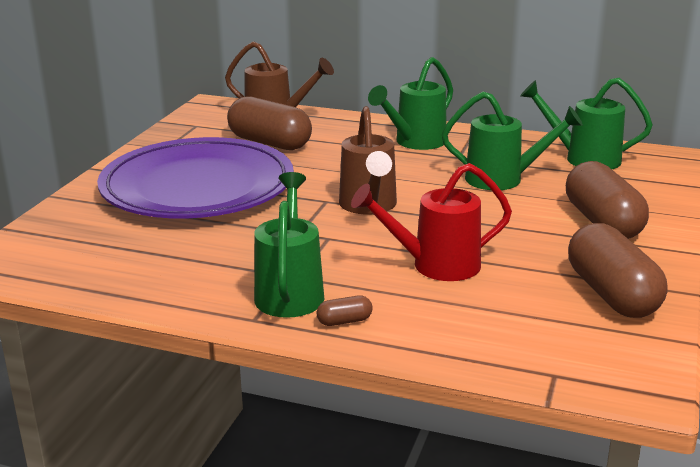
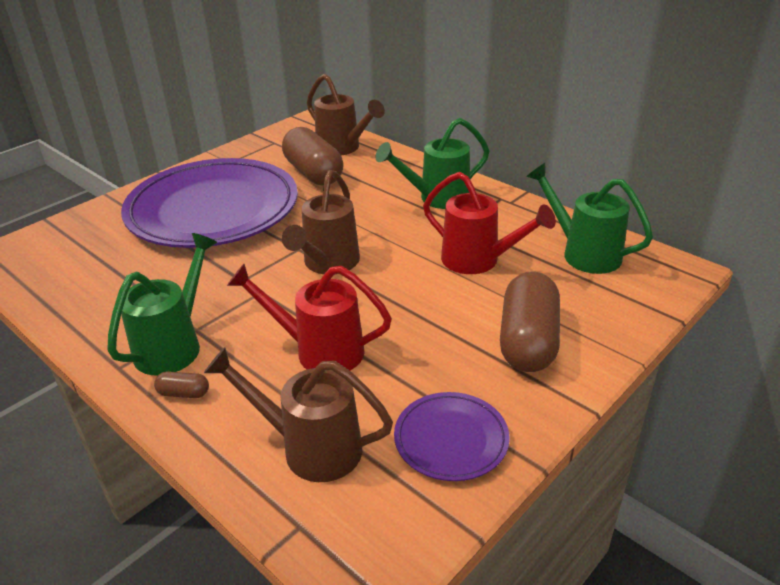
camera: 25 degrees right, 10 degrees up
(502, 179) = (477, 260): green watering can -> red watering can
(506, 327) = (311, 448): none -> brown watering can
(611, 294) = (451, 439): brown capsule -> purple plate

